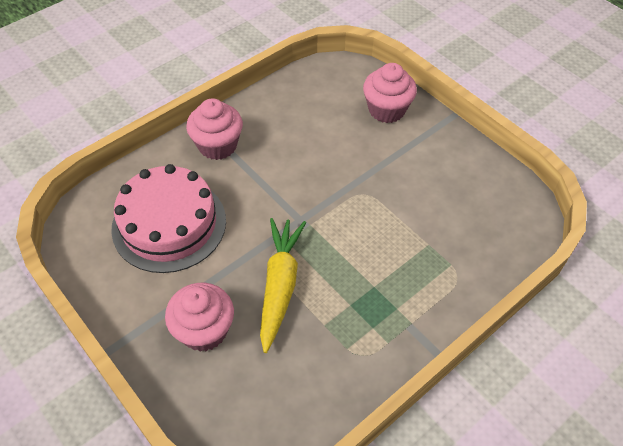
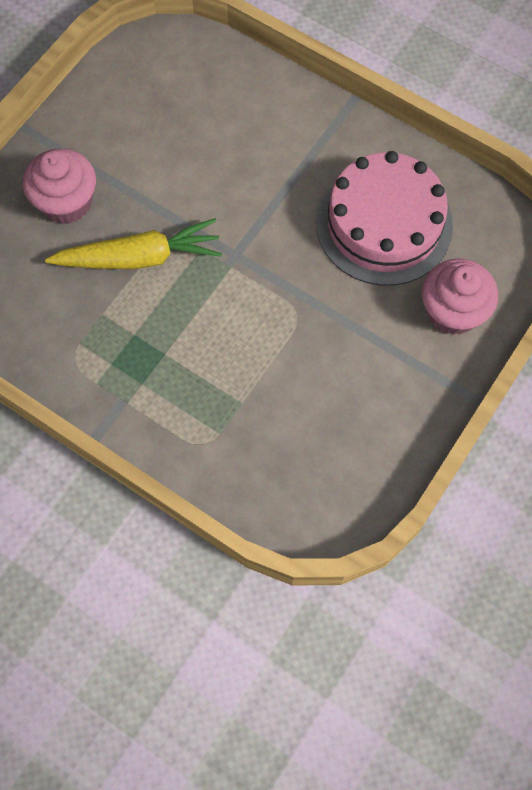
camera: 75 degrees right, 15 degrees up
(169, 224) = (188, 126): pink cake -> pink cake (384, 224)
(217, 145) = (318, 136): pink cupcake -> none

